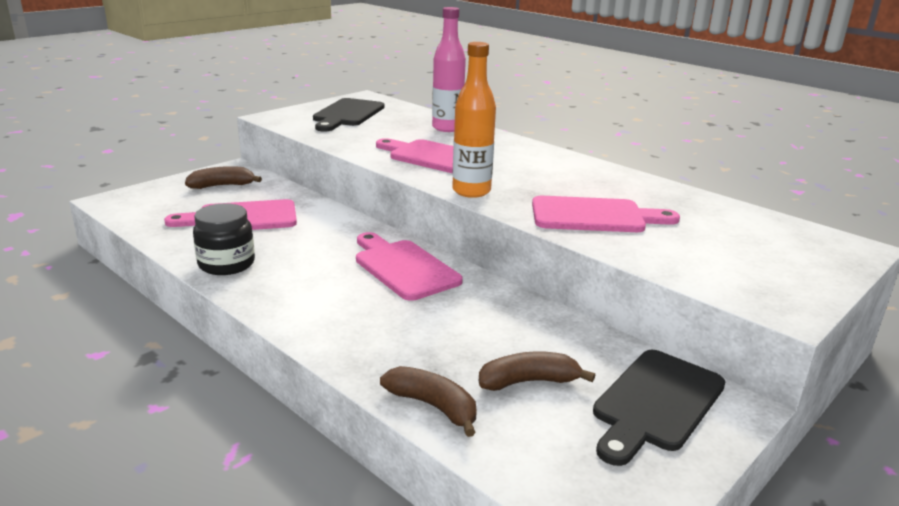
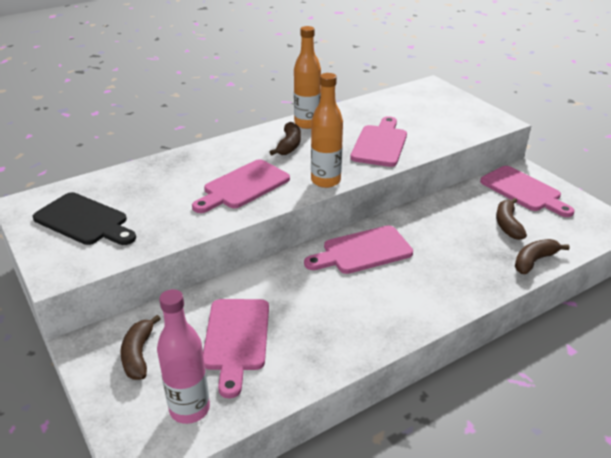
camera: 75 degrees left, 10 degrees up
(226, 264) = (337, 348): black jar -> none
(447, 128) = (167, 170): pink bottle -> pink bottle (189, 409)
(542, 169) = (289, 145): none -> brown banana
(607, 174) = (307, 123): none -> orange bottle
(656, 403) = (523, 191): black cutting board -> pink cutting board

